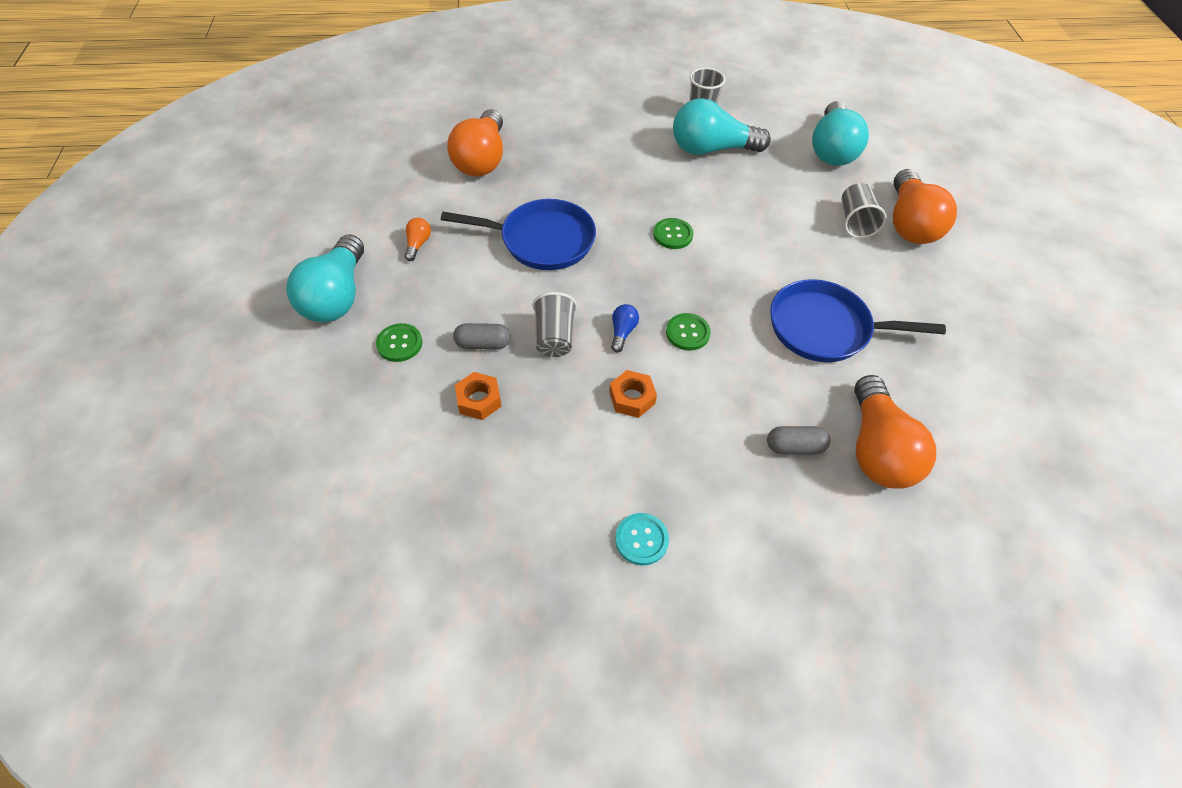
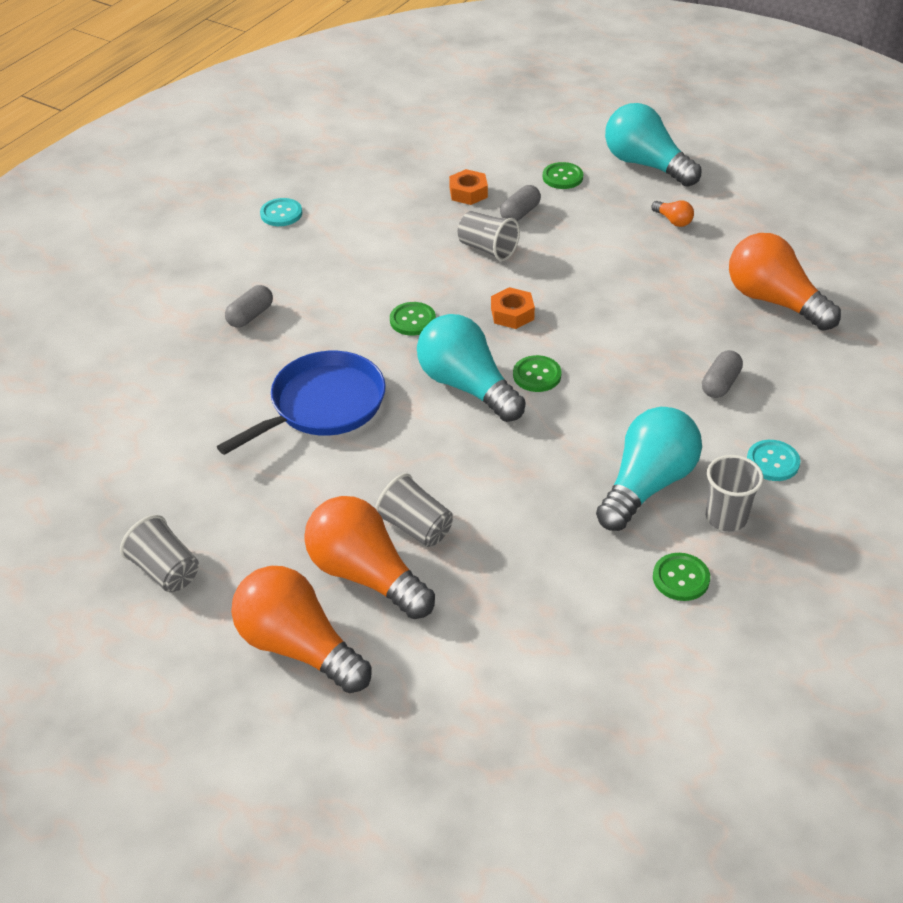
camera: 130 degrees right, 10 degrees down
(542, 240) = (611, 290): blue pan -> none
(593, 153) = (720, 384): none -> grey capsule
(622, 332) = (453, 285): blue light bulb -> none
(632, 398) = (387, 260): orange nut -> orange nut (512, 314)
(640, 113) = (772, 462): none -> turquoise button
(760, 114) = (681, 578): none -> green button
(832, 149) = (549, 602): turquoise light bulb -> turquoise light bulb (467, 386)
(877, 449) = (194, 357): orange light bulb -> orange light bulb (298, 647)
(1028, 312) = (165, 571): none -> grey cup

